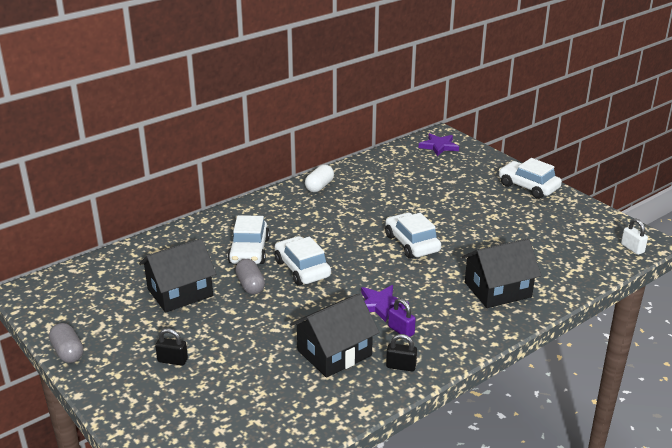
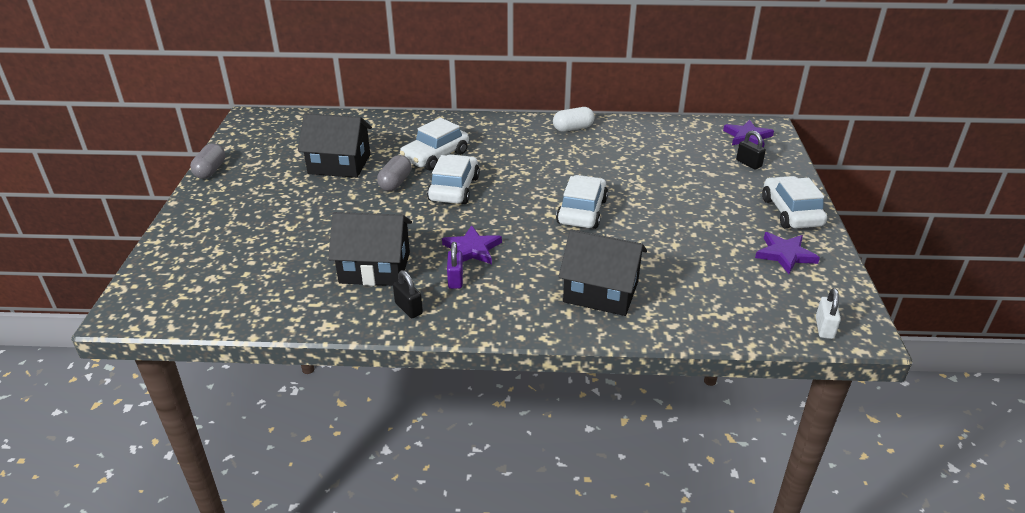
camera: 40 degrees right, 5 degrees up
(172, 360) = (260, 210): black padlock -> black padlock (748, 163)
(559, 215) = (785, 254): none -> purple star

